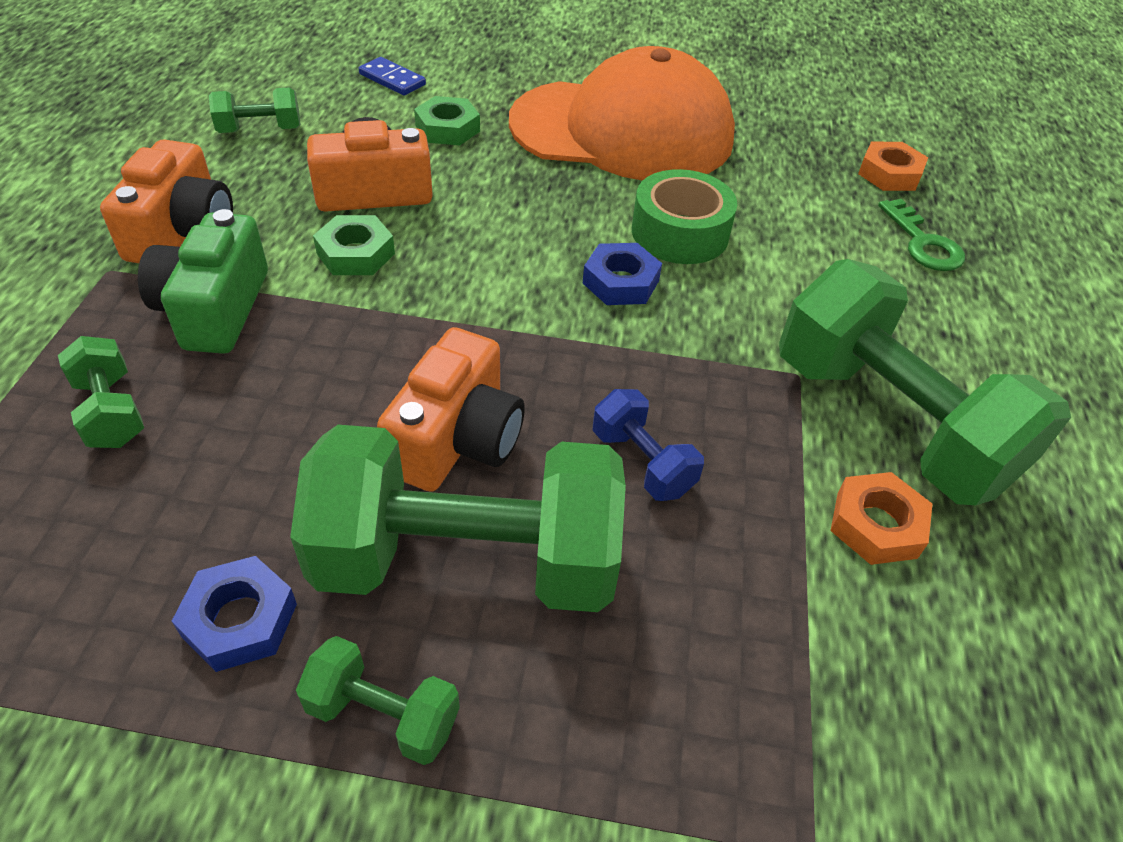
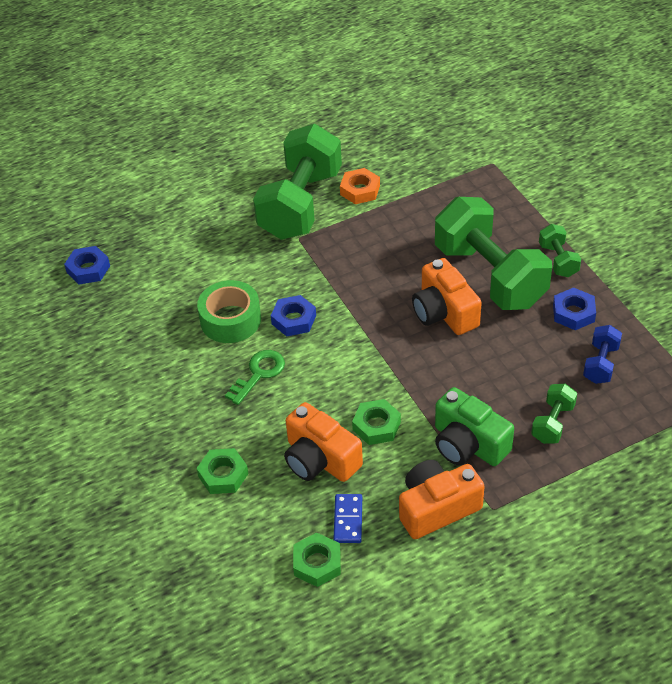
camera: 120 degrees left, 0 degrees up
(214, 309) = (468, 444): green camera -> green camera turned 75 degrees clockwise
(260, 130) = (317, 563): green dumbbell -> green nut
(392, 79) = (190, 548): blue domino -> blue domino (348, 520)
(457, 439) = (444, 312): orange camera -> orange camera turned 105 degrees counterclockwise
(622, 131) = (145, 395): orange cap -> none
(642, 462) = (397, 257): blue dumbbell -> blue dumbbell (600, 364)
(889, 174) = (88, 269): orange nut -> blue nut
(923, 243) = (151, 235): green key -> green key (259, 373)

